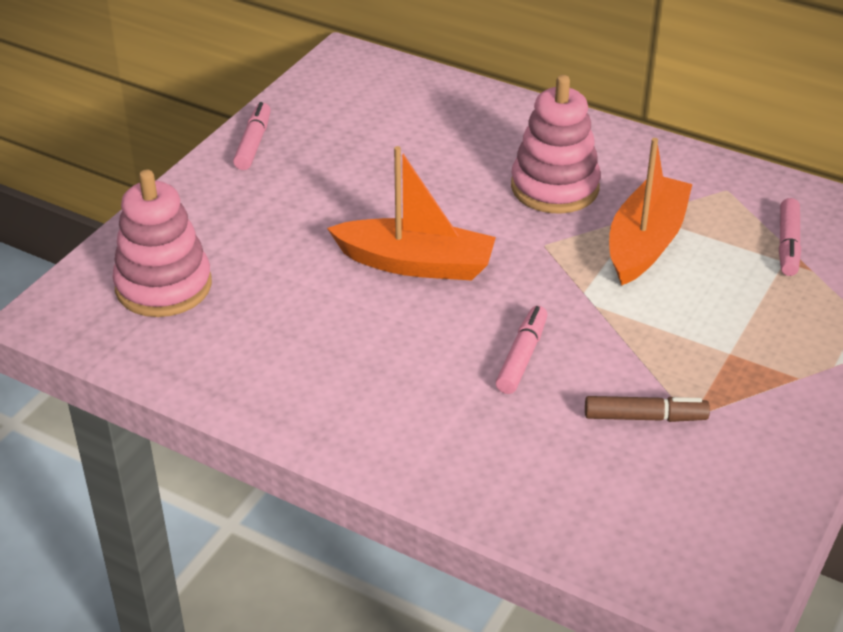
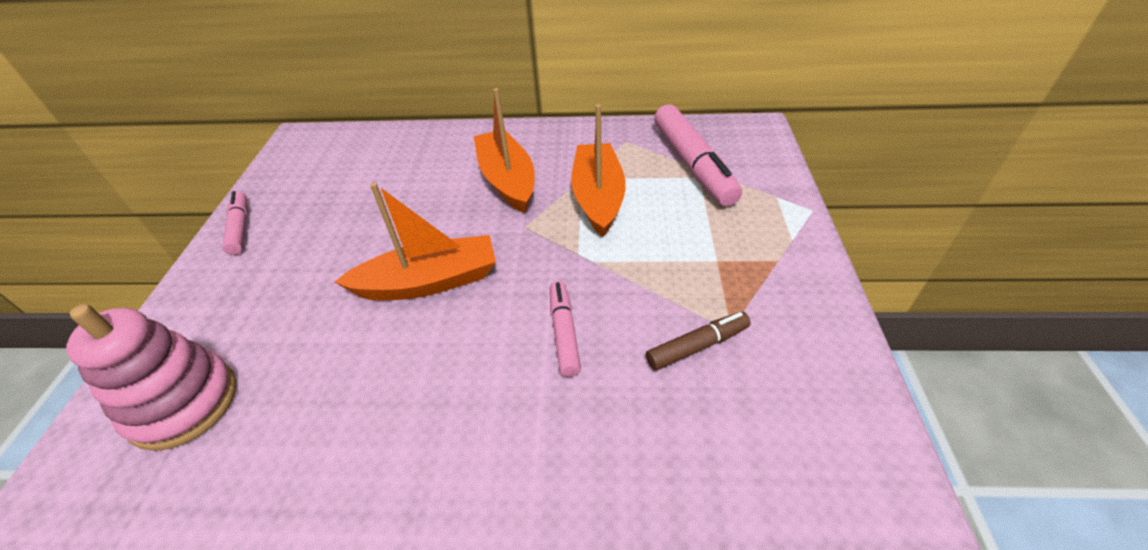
camera: 25 degrees left, 5 degrees up
(554, 187) = (507, 180): pink stacking toy -> orange boat
(788, 244) = (693, 164): pink marker -> pink marker, size x1.85

